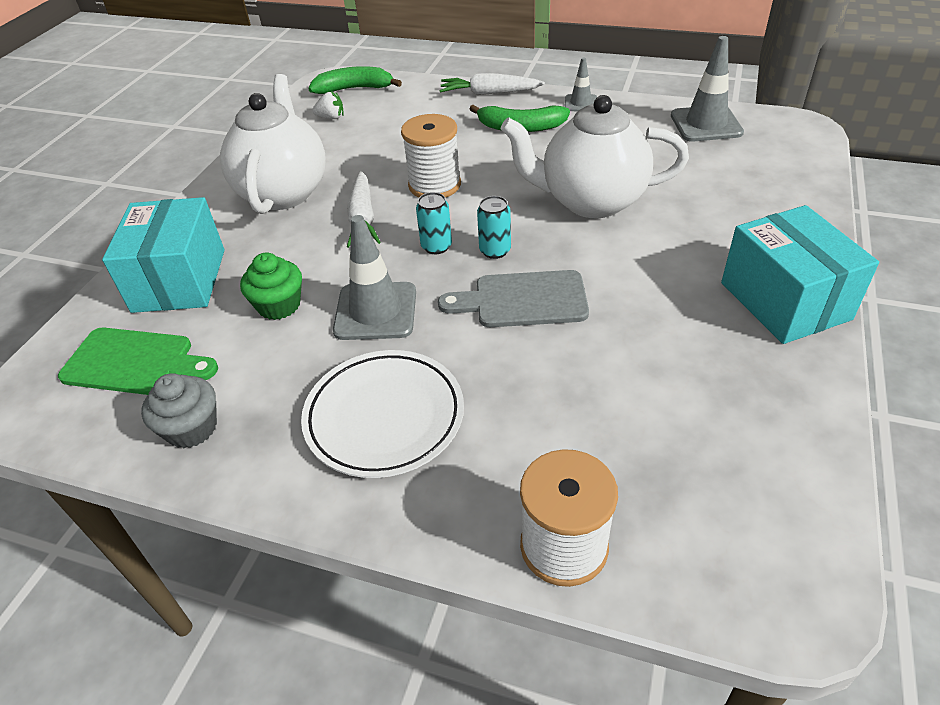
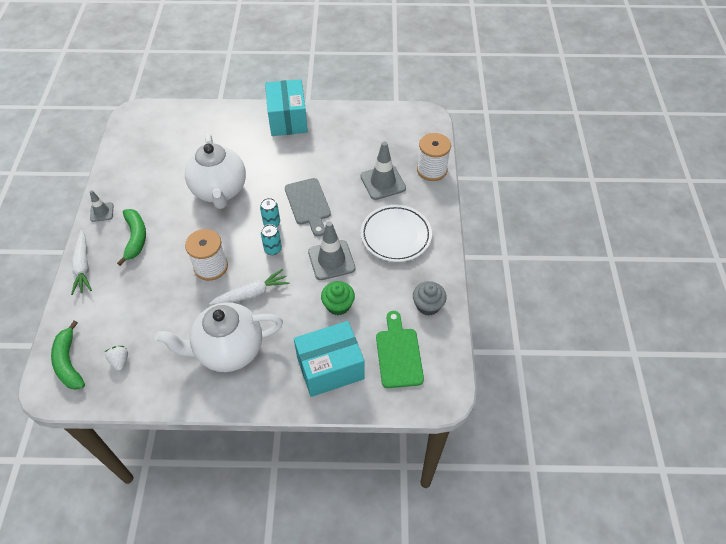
camera: 110 degrees left, 10 degrees up
(706, 124) = (131, 151): grey traffic cone -> grey traffic cone (383, 182)
(785, 301) = (287, 119): turquoise box -> turquoise box turned 60 degrees counterclockwise

